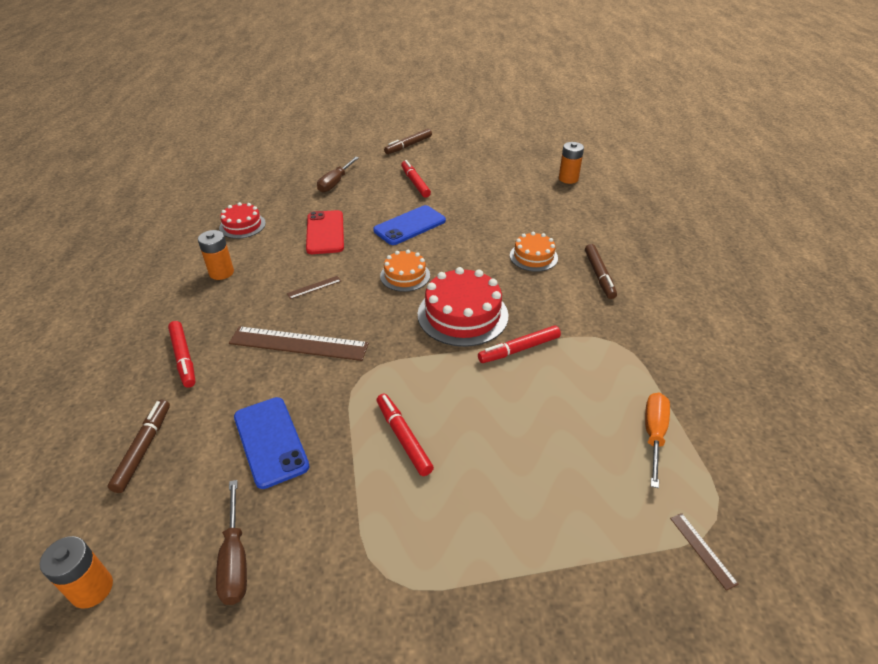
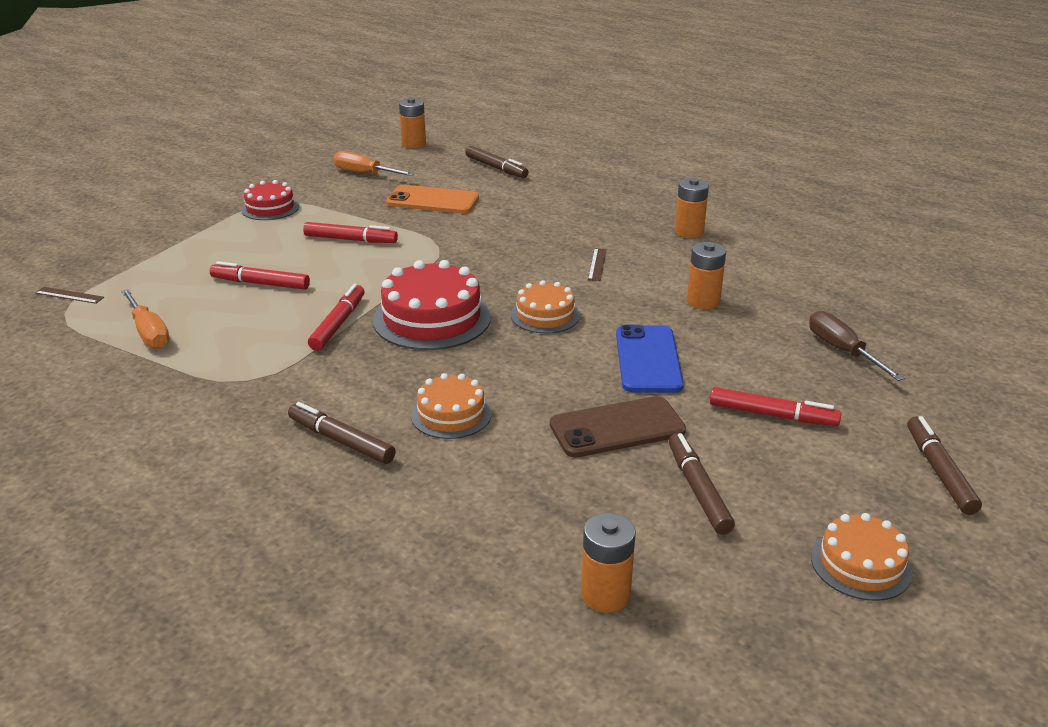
camera: 130 degrees right, 10 degrees down
(184, 358) = (575, 194): red marker -> red marker (260, 283)
(235, 559) = (364, 173): brown screwdriver -> orange screwdriver
(242, 225) = (781, 262): red cake -> red cake (270, 208)
(271, 441) = (432, 201): blue phone -> orange phone
(299, 343) = (522, 235): brown ruler -> none
(325, 232) = (703, 301): red phone -> orange battery
(477, 212) = (617, 428): none -> brown phone
(483, 146) = (860, 564): none -> orange cake
(489, 182) = (698, 490): none -> brown marker

